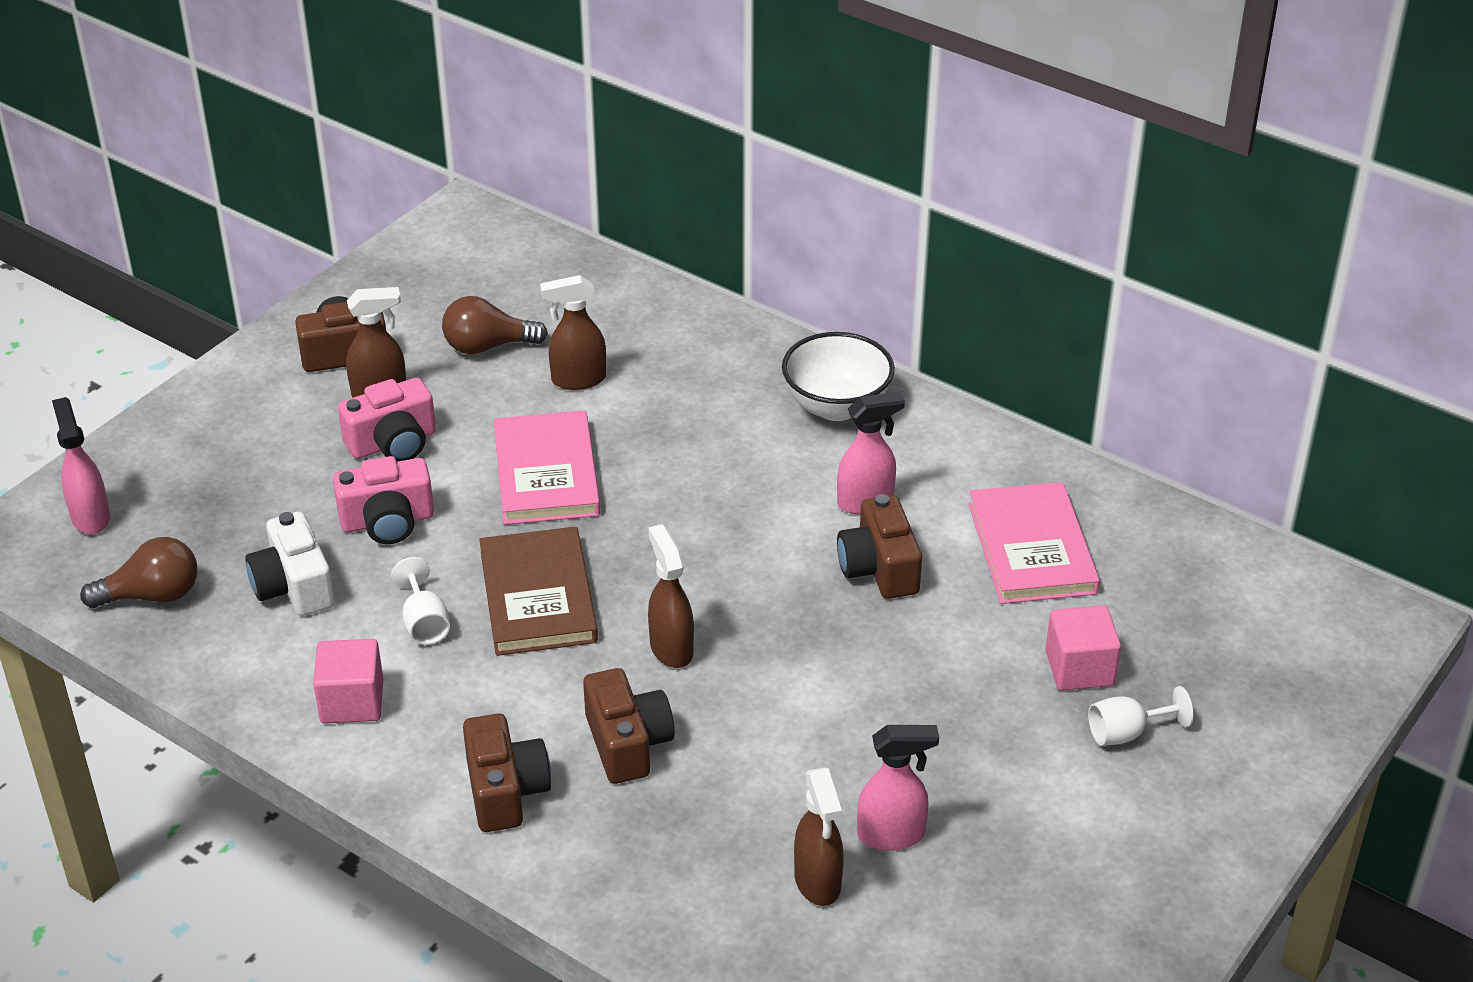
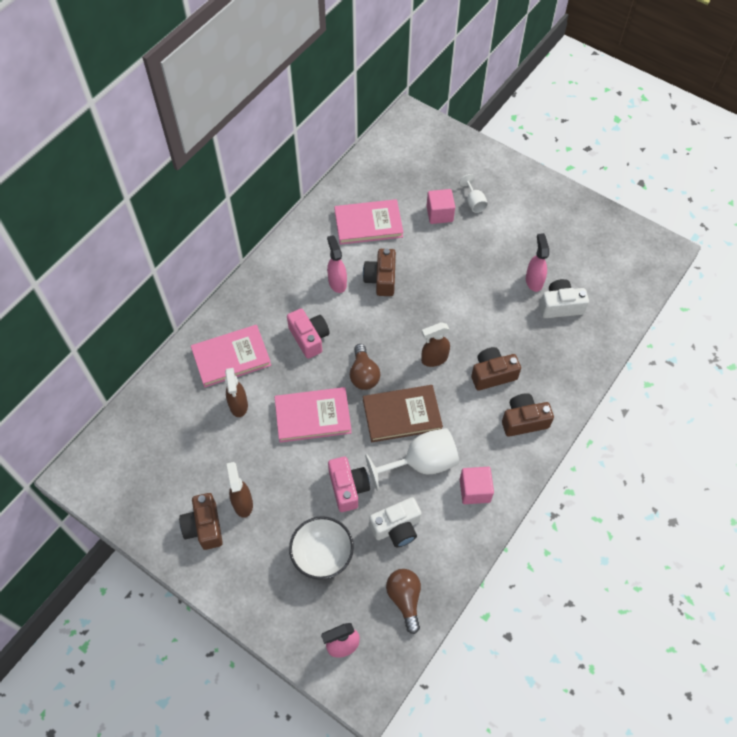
camera: 90 degrees left, 20 degrees up
(393, 443) = (286, 492): pink camera -> pink camera (309, 338)
(424, 623) = (421, 463): white goblet -> white goblet, size x1.94
(487, 346) = (205, 451): brown light bulb -> brown light bulb (363, 374)
(682, 366) = (231, 357): none -> pink book
(818, 882) = (560, 306): brown spray bottle -> white camera
(836, 407) = (268, 292): white bowl -> white bowl (322, 556)
(879, 568) = (381, 279): brown camera -> brown camera turned 105 degrees clockwise

